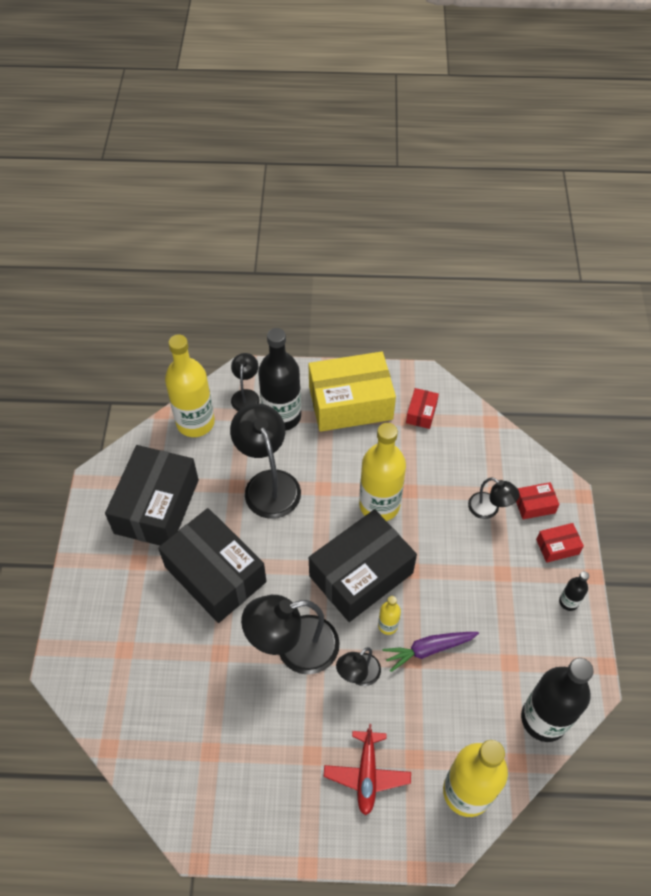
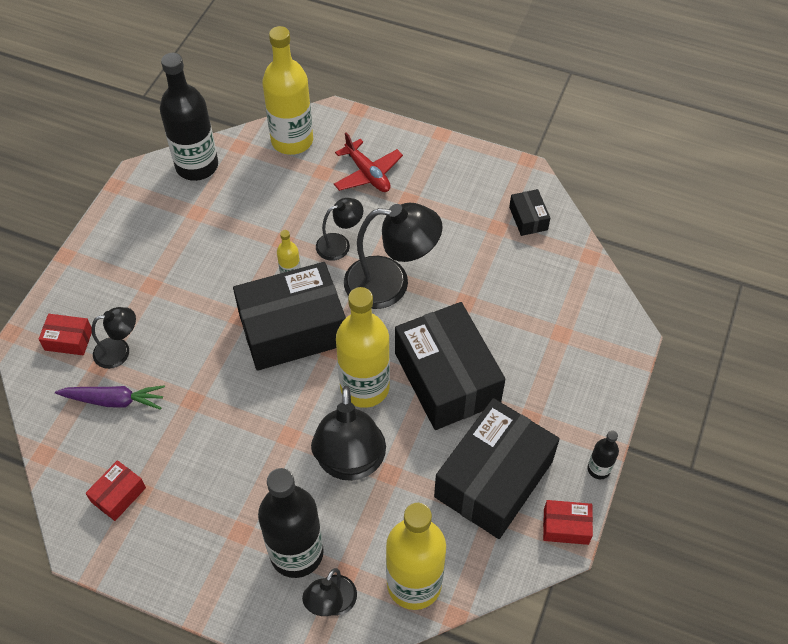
camera: 160 degrees left, 0 degrees up
(180, 775) = (528, 218): none -> black box
(350, 403) = (198, 542): yellow box -> none
(367, 774) = (367, 174): red plane -> red plane turned 120 degrees clockwise
(379, 505) = (235, 395): yellow bottle -> yellow bottle (364, 387)
(428, 649) = (263, 244): purple carrot -> purple carrot (114, 400)
(489, 509) = (119, 351): black lamp -> black lamp turned 105 degrees clockwise
(557, 546) = (78, 292): red box -> red box (566, 526)
(568, 602) = (107, 242): black bottle -> black bottle (598, 469)

